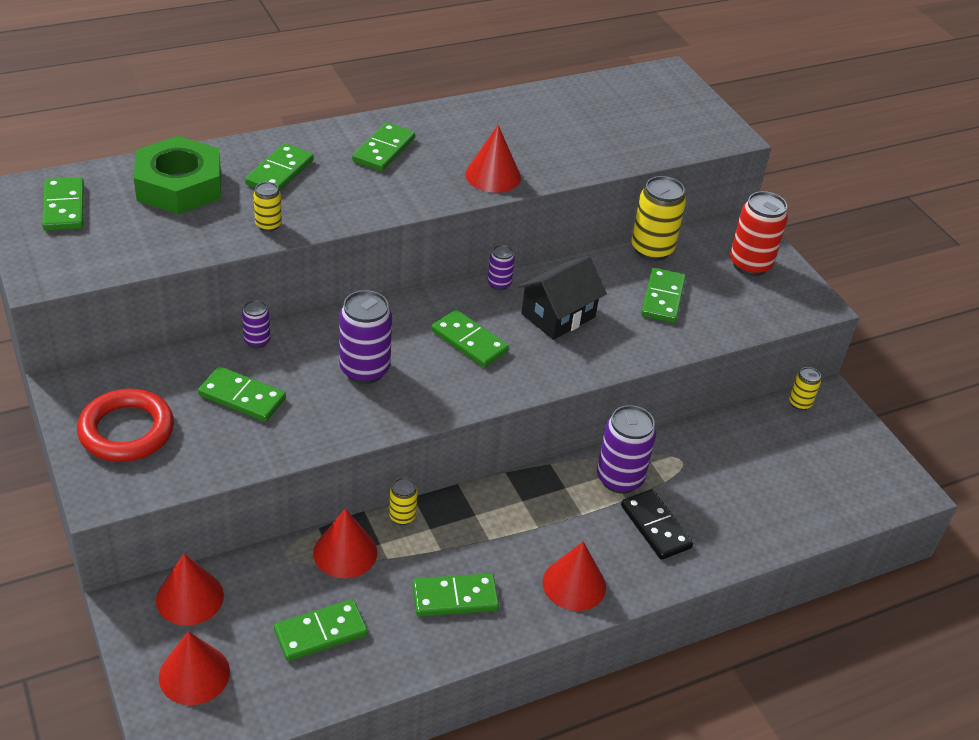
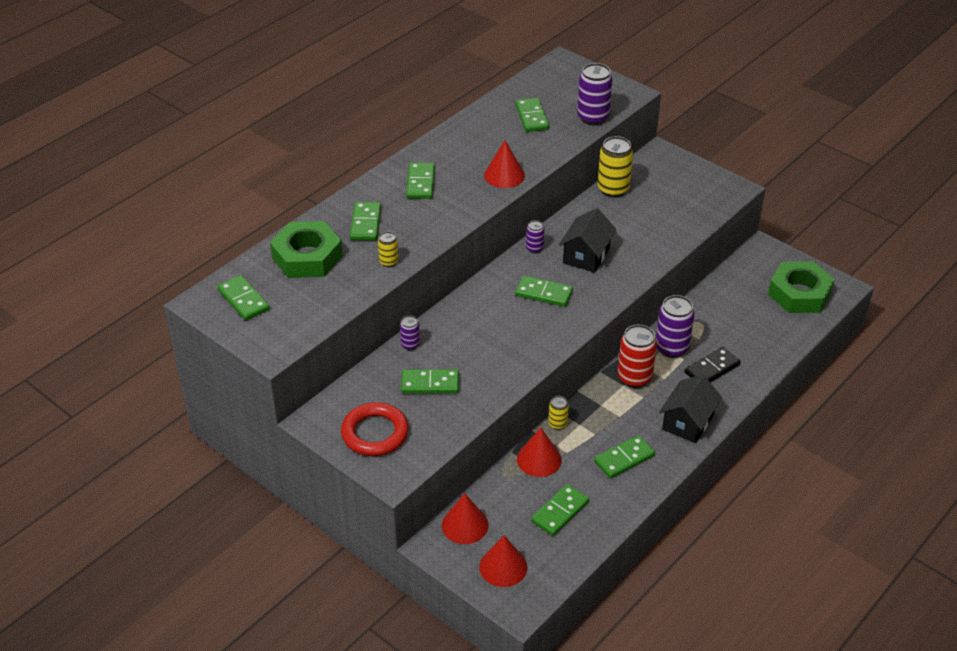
camera: 20 degrees left, 0 degrees up
(364, 369) = (493, 336): purple can -> purple can (593, 118)
(574, 584) = (688, 422): red cone -> black house
(655, 527) = (712, 369): black domino -> black domino turned 75 degrees counterclockwise
(662, 298) = (641, 220): green domino -> green domino (531, 117)
(750, 264) = (679, 177): red can -> red can (634, 378)
(800, 403) = (747, 258): yellow can -> none
(843, 474) = (799, 293): none -> green nut

